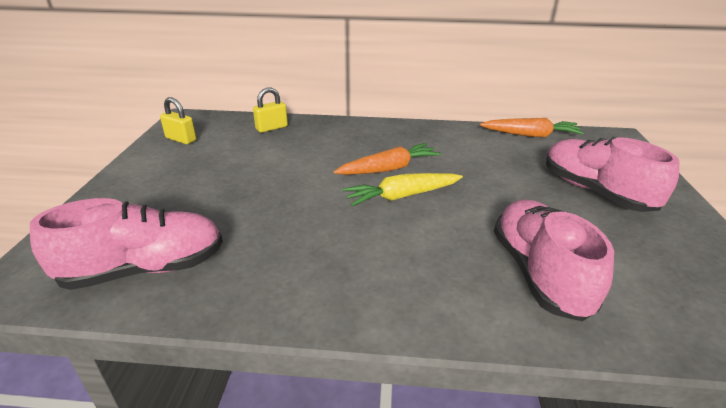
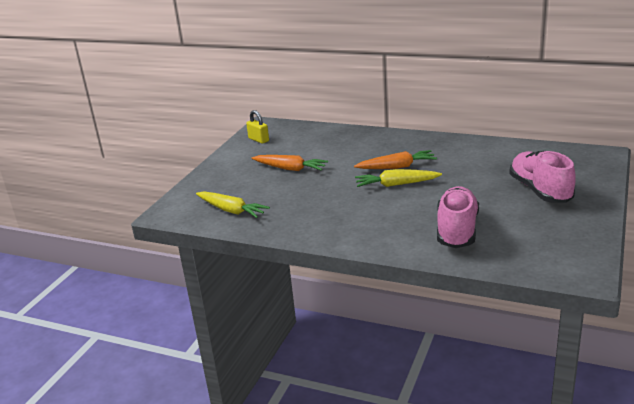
camera: 20 degrees right, 5 degrees down
(145, 269) = (231, 210): pink shoe -> yellow carrot
(271, 128) = (324, 134): yellow padlock -> none
(531, 135) = (526, 149): orange carrot -> orange carrot (290, 169)

